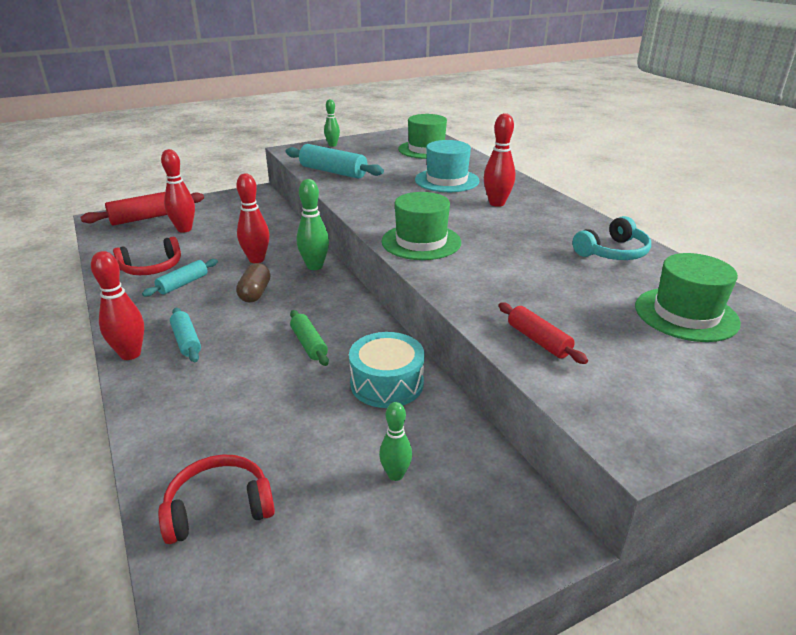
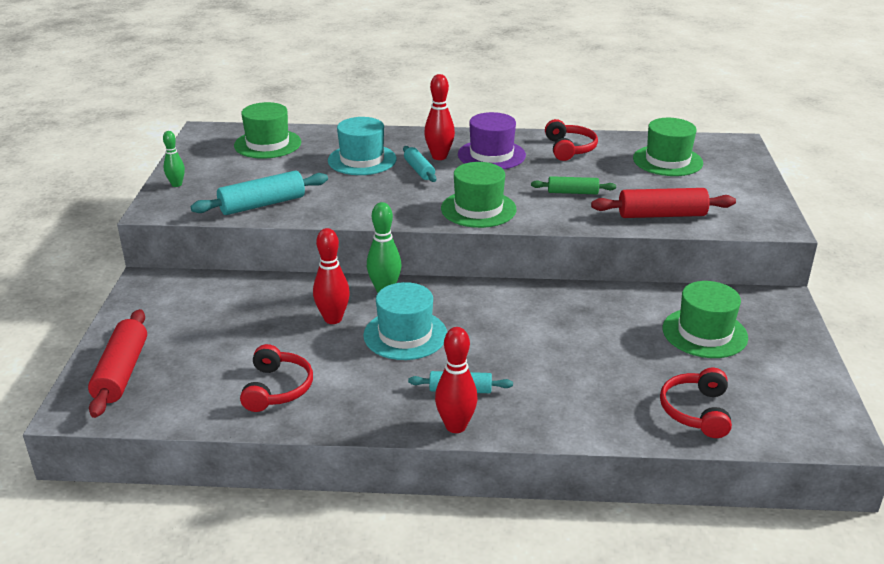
camera: 60 degrees left, 0 degrees up
(183, 284) = (340, 373): turquoise rolling pin -> turquoise rolling pin (419, 170)
(184, 229) = (196, 350): red bowling pin -> none
(255, 293) = (405, 335): brown capsule -> turquoise hat
(309, 344) = (521, 327): green rolling pin -> green rolling pin (572, 192)
(387, 383) = (604, 307): turquoise drum -> none
(395, 474) = (704, 333): green bowling pin -> green hat
(535, 222) = (491, 155): none -> purple hat
(538, 340) = (661, 215): red rolling pin -> red rolling pin, size x1.64
(613, 252) = (569, 149): turquoise headphones -> red headphones

